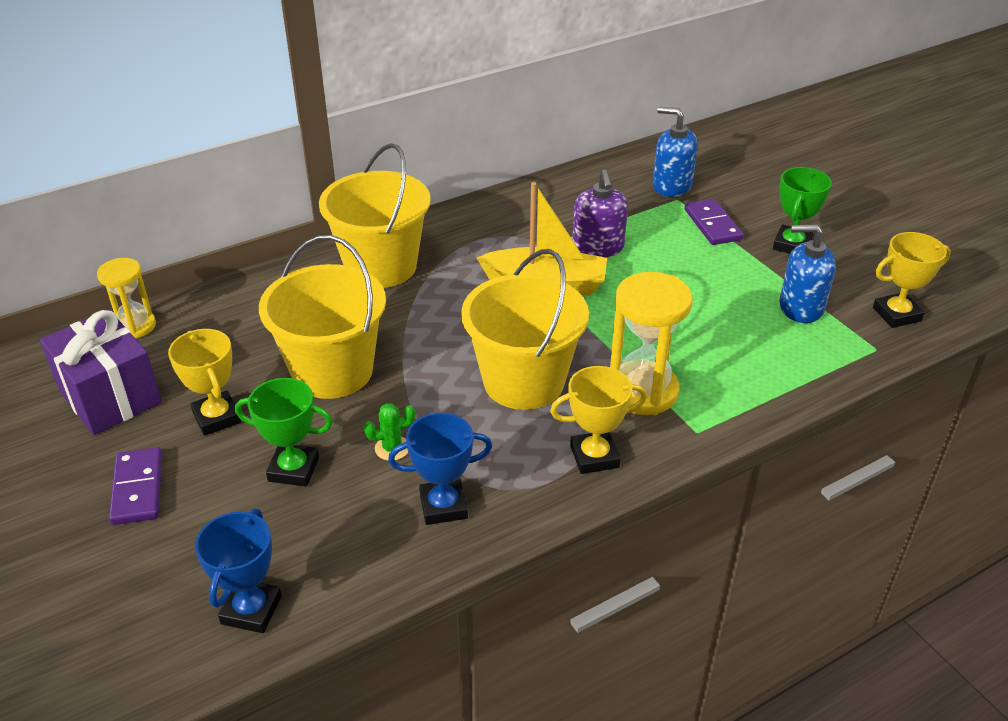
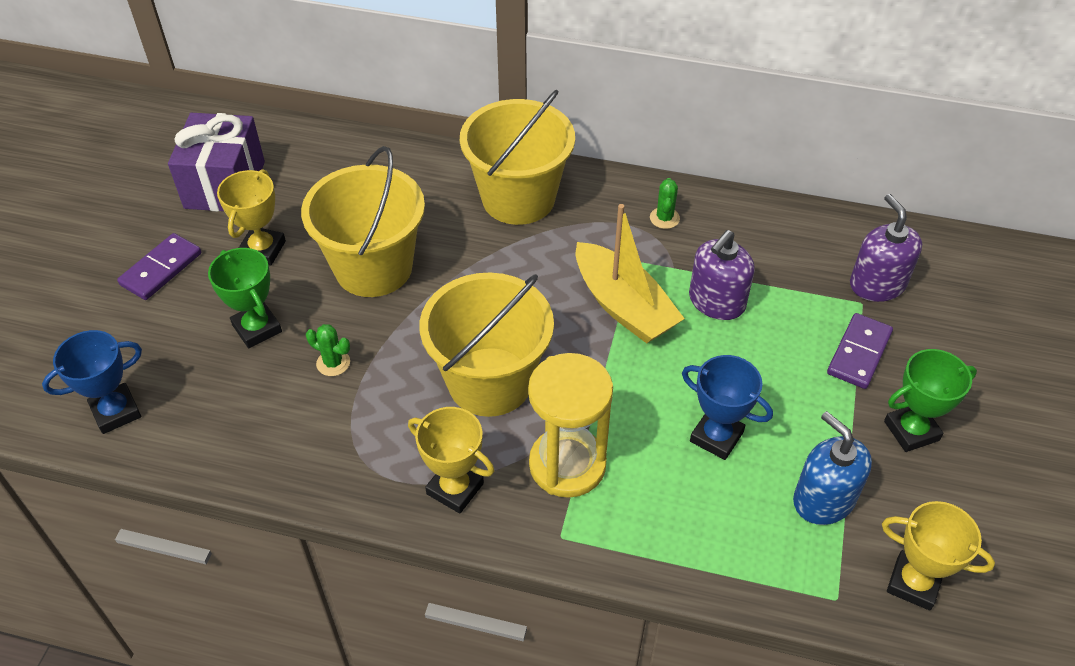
camera: 45 degrees right, 10 degrees up
(135, 326) = (301, 137): yellow hourglass -> none
(443, 506) = (307, 437): blue trophy -> blue trophy (716, 437)
(499, 222) = (664, 218): none -> green cactus
(671, 185) = (877, 284): blue soap dispenser -> purple soap dispenser

